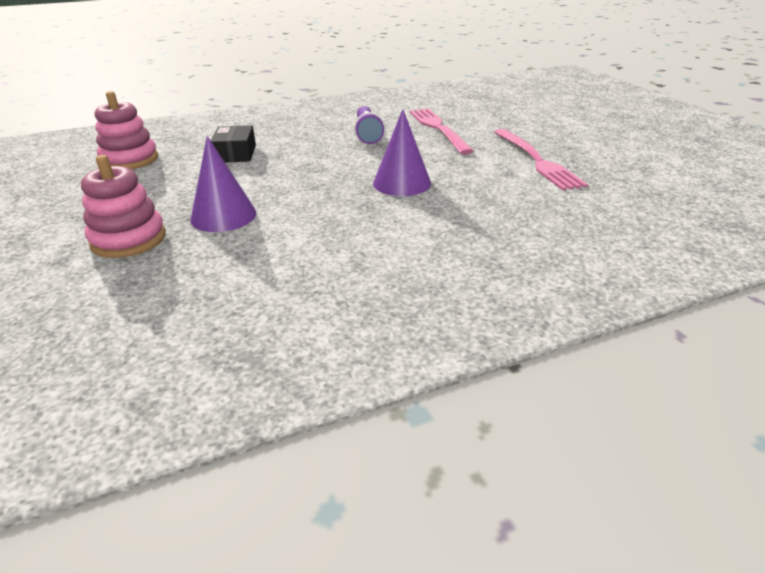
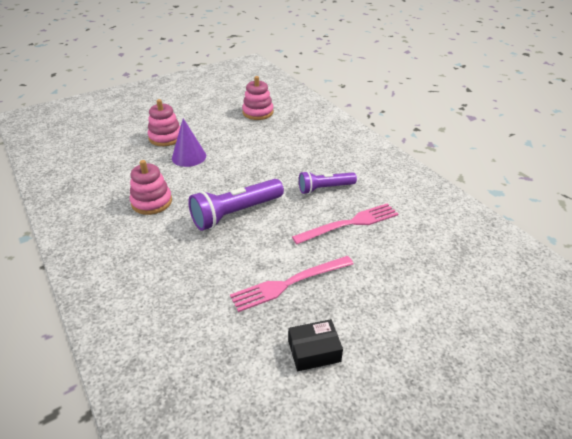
camera: 80 degrees right, 5 degrees up
(235, 154) = (273, 142): black box -> black box (314, 351)
(348, 247) = (152, 202): none -> pink stacking toy
(402, 183) = (236, 213): purple cone -> purple flashlight

